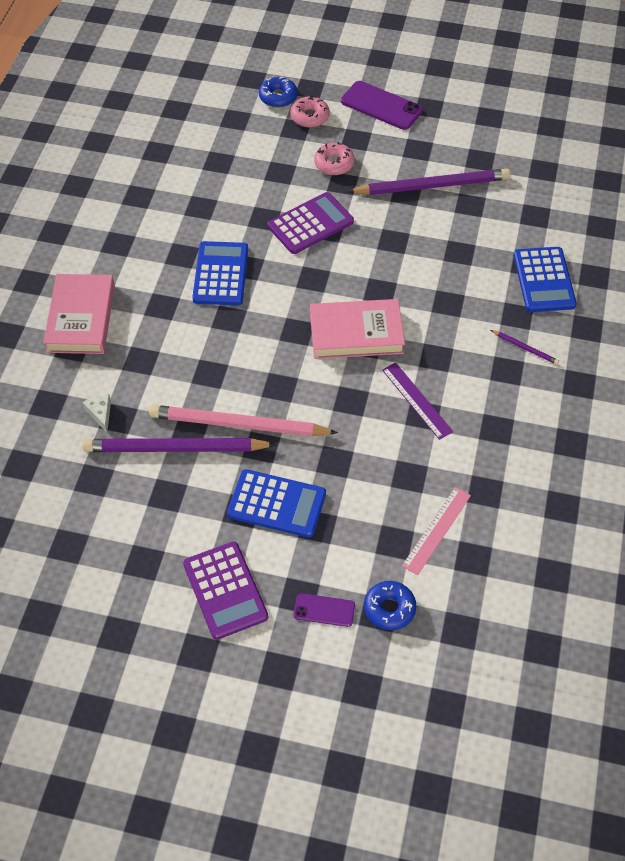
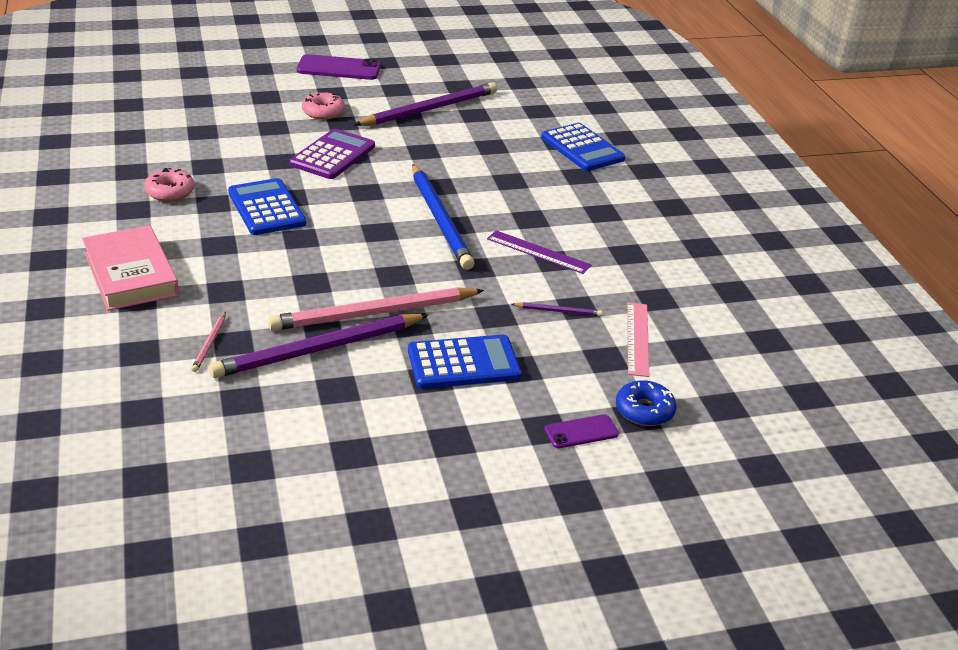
camera: 30 degrees left, 20 degrees down
(100, 413) = (210, 344): white cheese -> pink pencil
(225, 590) = (464, 448): purple calculator -> none
(278, 97) = (231, 79): blue donut -> none
(309, 117) = (274, 86): pink donut -> pink donut (170, 192)
(356, 333) = (440, 219): pink book -> blue pencil
(525, 348) = (605, 194): purple pencil -> purple pencil (558, 311)

